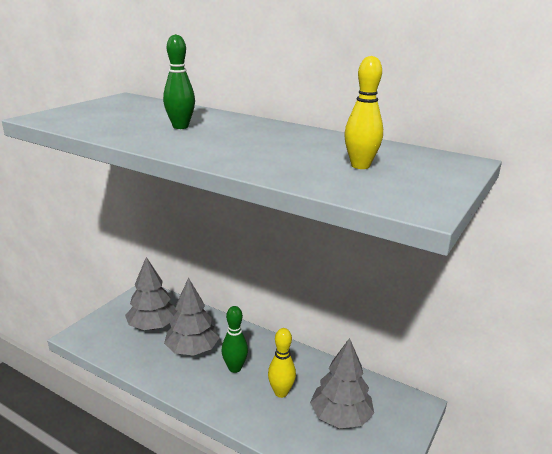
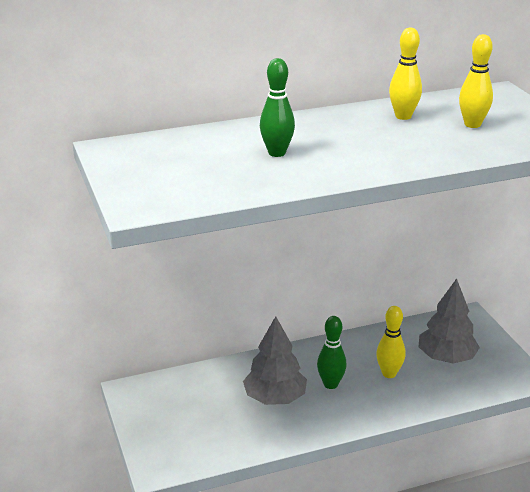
camera: 50 degrees left, 5 degrees up
(152, 326) = (204, 408): grey tree -> none
(324, 143) = (403, 116): none -> yellow bowling pin

